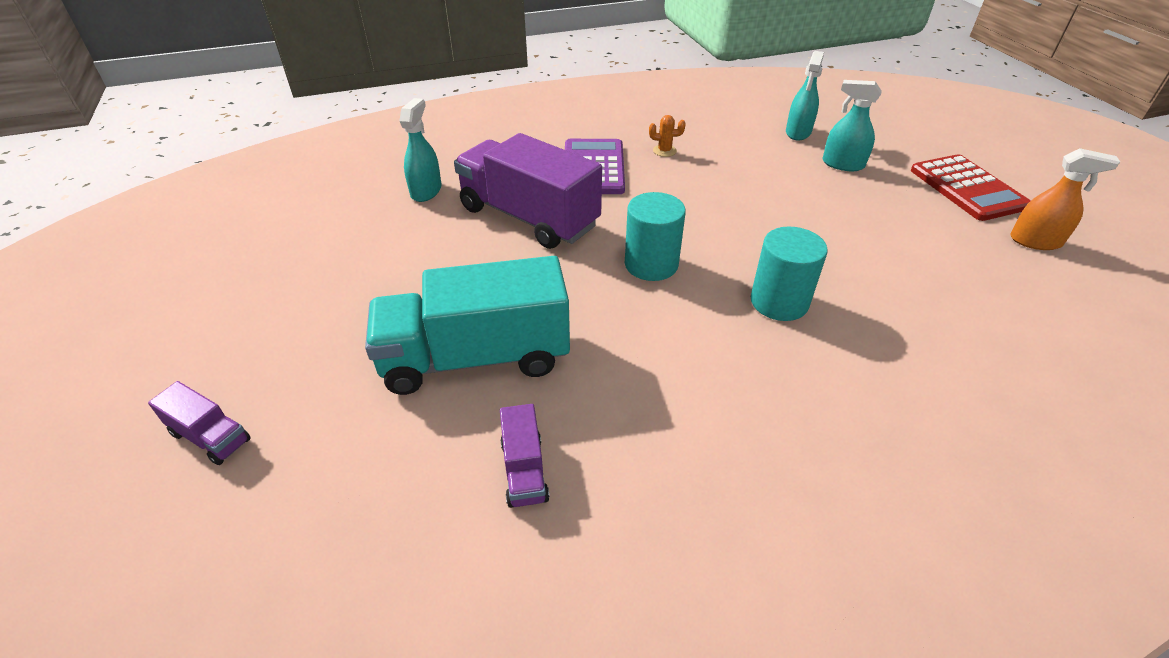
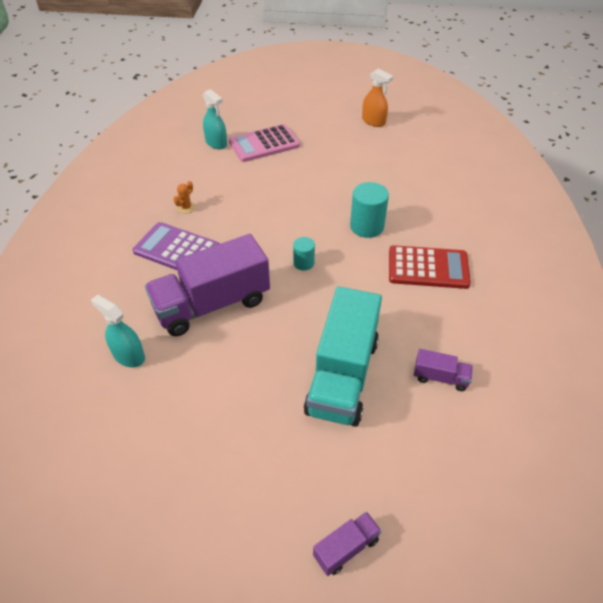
camera: 65 degrees left, 5 degrees up
(651, 264) = (303, 263): turquoise cylinder -> turquoise cylinder, size x0.58
(842, 164) = (264, 144): turquoise spray bottle -> pink calculator
(967, 188) = (319, 116): red calculator -> red calculator (428, 268)
(1035, 241) = (373, 121): orange spray bottle -> orange spray bottle turned 90 degrees clockwise

